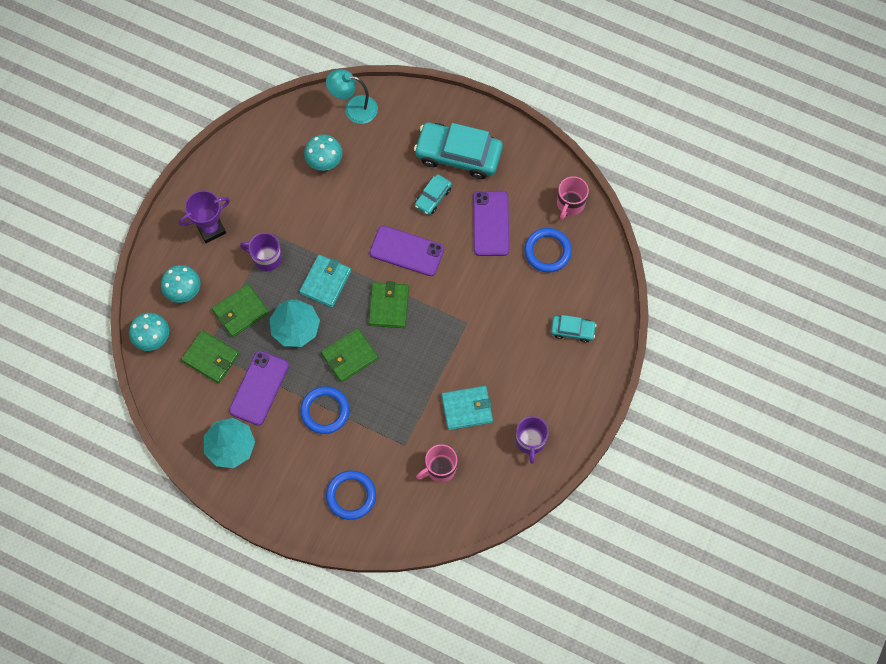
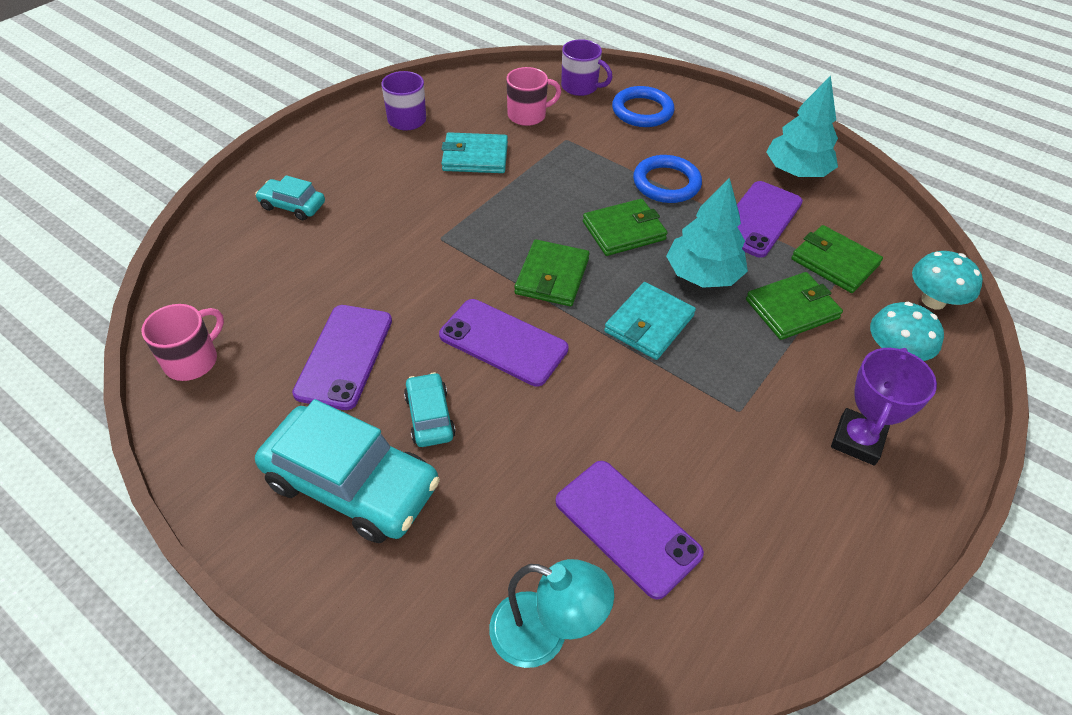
camera: 170 degrees left, 20 degrees down
(211, 229) = (857, 440): purple trophy -> purple trophy turned 45 degrees counterclockwise
(266, 258) = (750, 375): purple mug -> purple mug (580, 87)
(324, 160) = (627, 527): turquoise mushroom -> purple phone
(433, 197) = (429, 416): turquoise car -> turquoise car turned 60 degrees counterclockwise
(547, 251) = (272, 301): blue ring -> none

